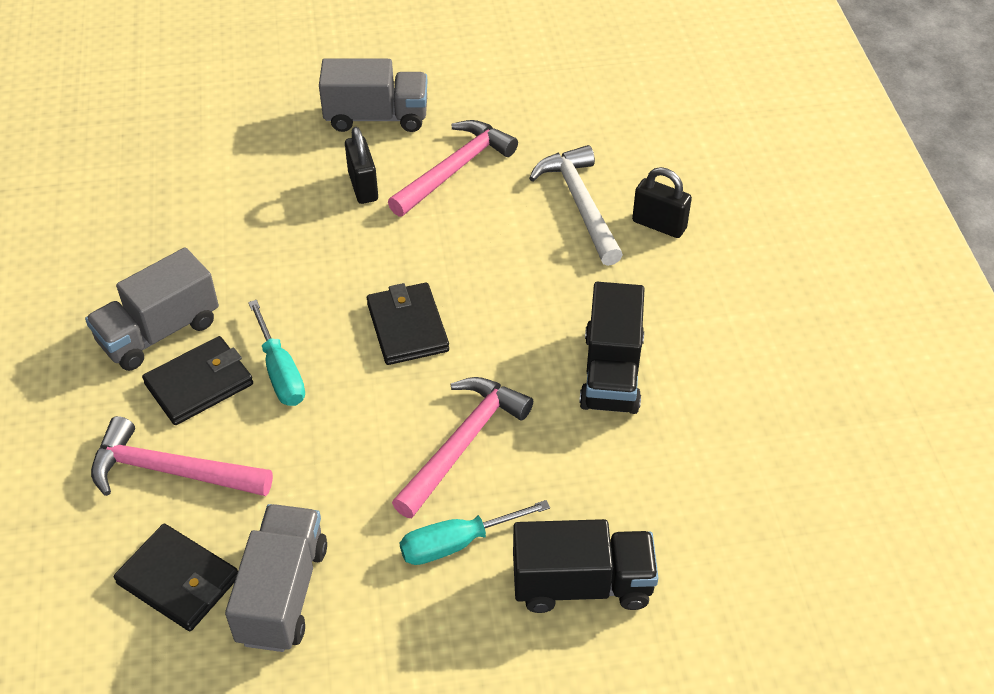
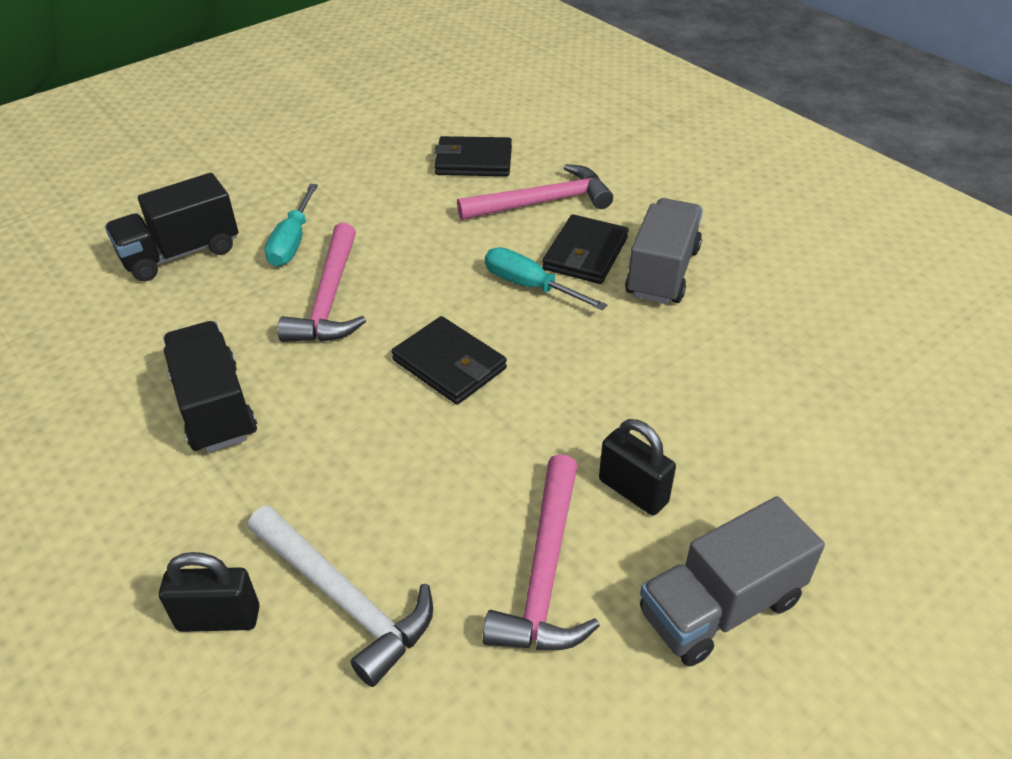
camera: 150 degrees right, 5 degrees down
(283, 593) = (399, 178): grey truck -> none
(457, 543) = (292, 241): turquoise screwdriver -> turquoise screwdriver turned 150 degrees clockwise

